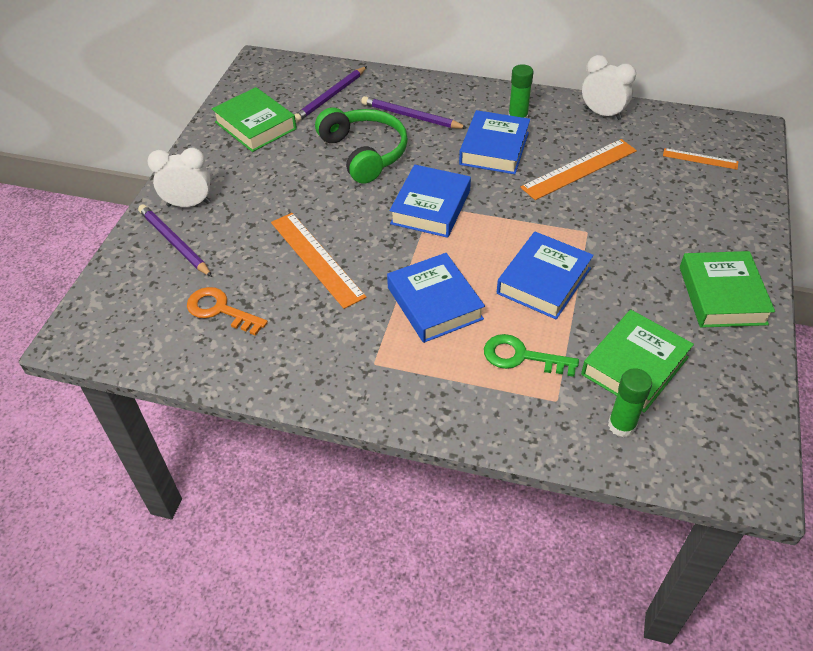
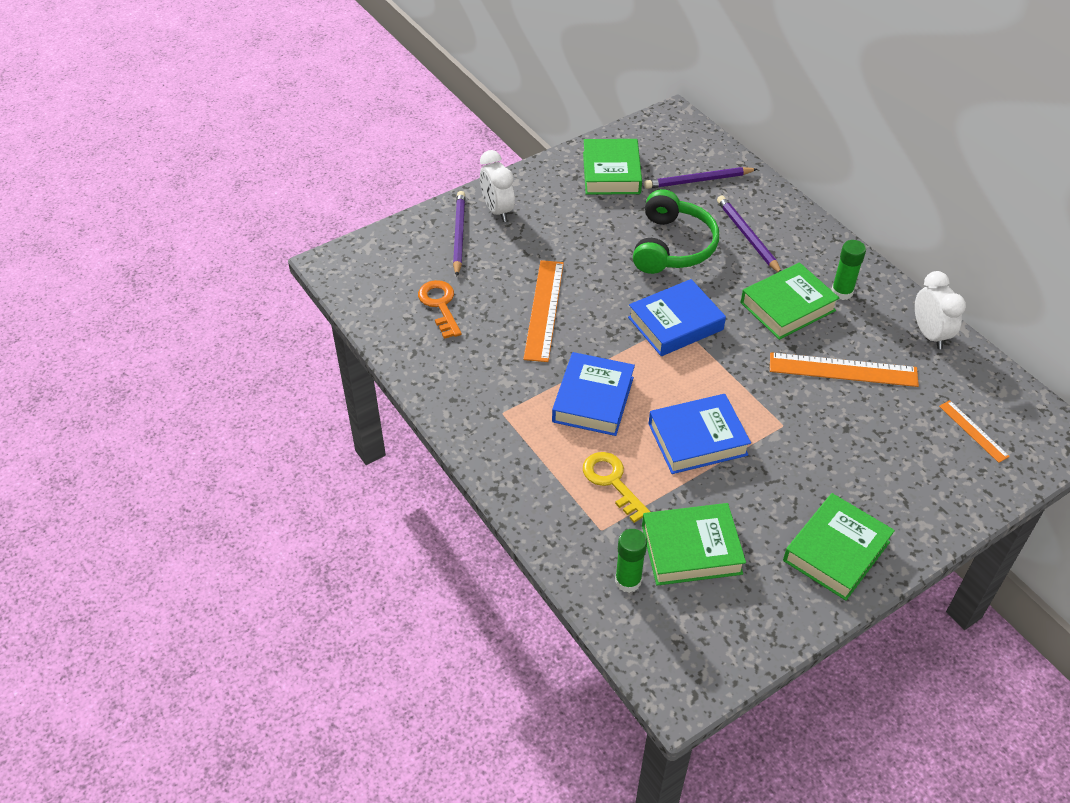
camera: 40 degrees right, 0 degrees up
(189, 204) = (497, 210): white clock -> white clock turned 150 degrees counterclockwise
(494, 148) = (787, 306): blue book -> green book
(521, 356) = (612, 482): green key -> yellow key

